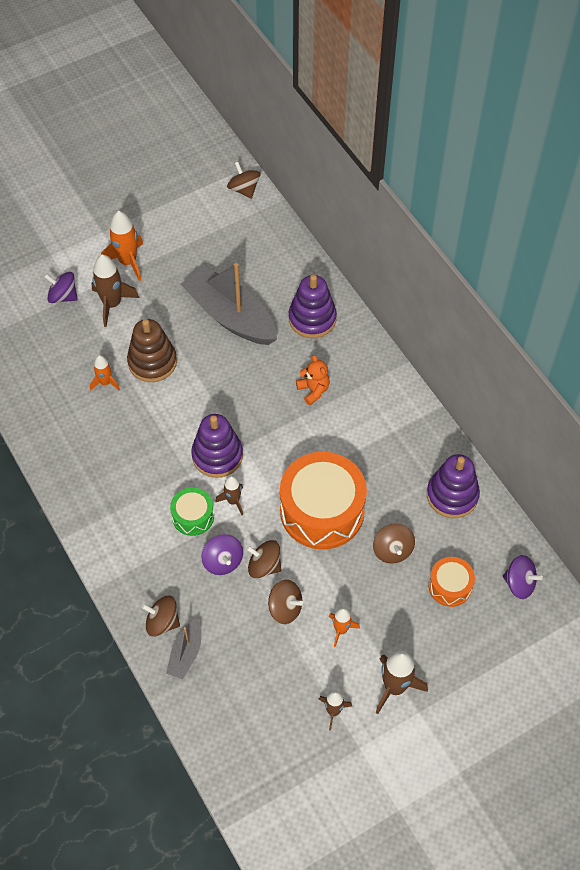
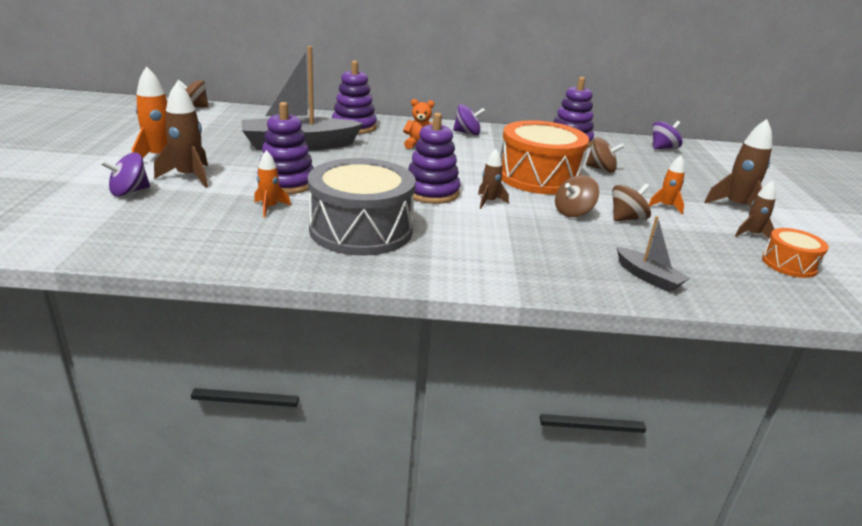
camera: 60 degrees left, 30 degrees down
(117, 452) = (361, 230): none -> grey drum
(152, 362) = (287, 183): brown stacking toy -> purple stacking toy
(162, 622) = (599, 276): brown spinning top -> none
(193, 516) = (485, 222): green drum -> none
(223, 561) = (551, 226): purple spinning top -> purple spinning top (467, 133)
(450, 586) = (650, 164): orange drum -> orange drum (789, 264)

